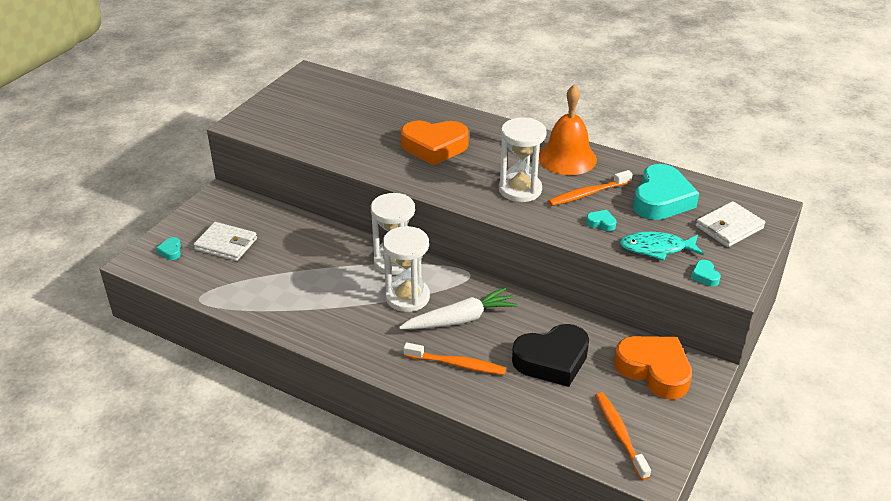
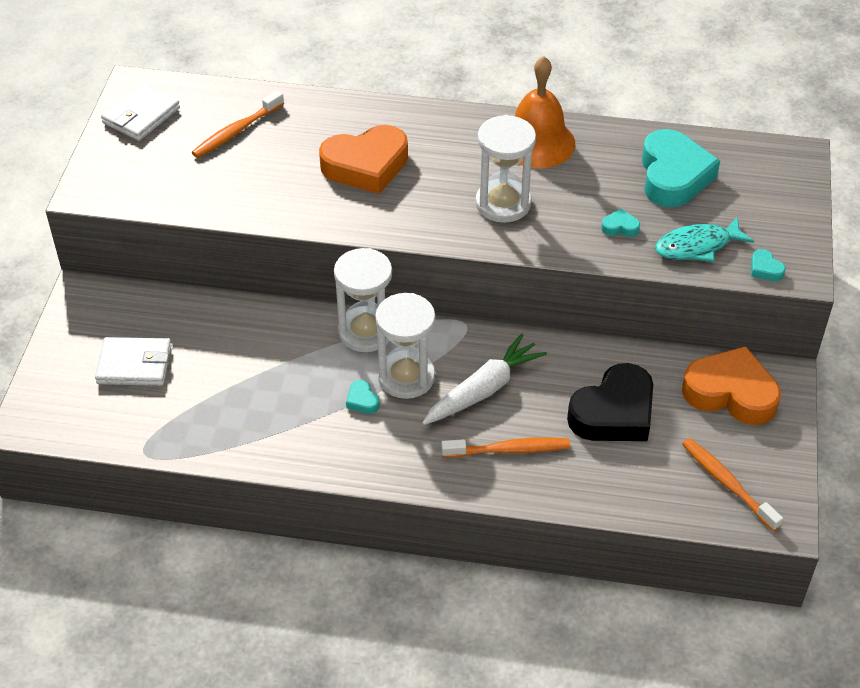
camera: 20 degrees left, 10 degrees up
(171, 251) = (66, 395): turquoise heart -> turquoise heart (362, 400)
(588, 194) = (585, 189): orange toothbrush -> orange toothbrush (236, 131)
(729, 227) = (764, 195): white wallet -> white wallet (141, 115)

